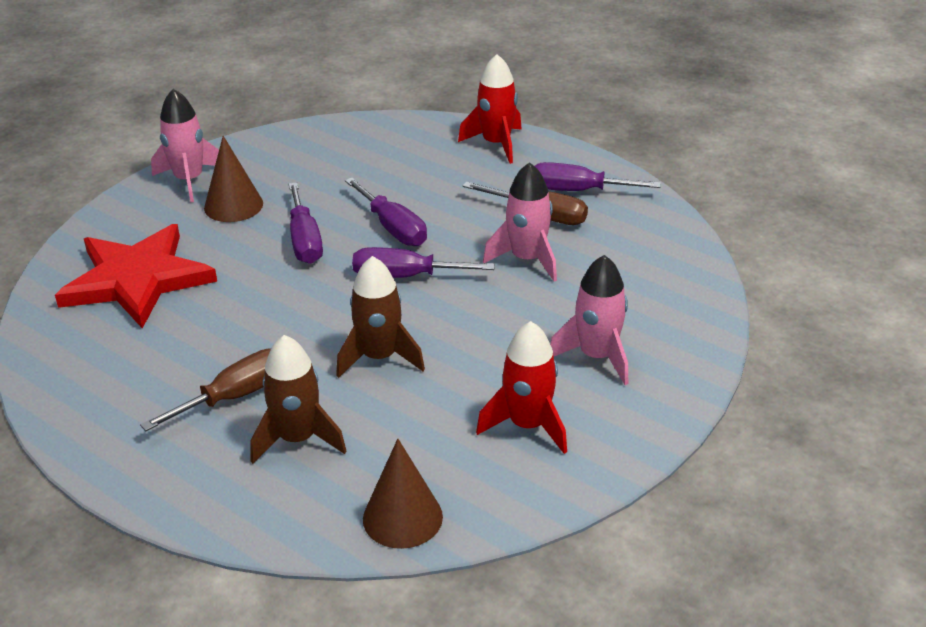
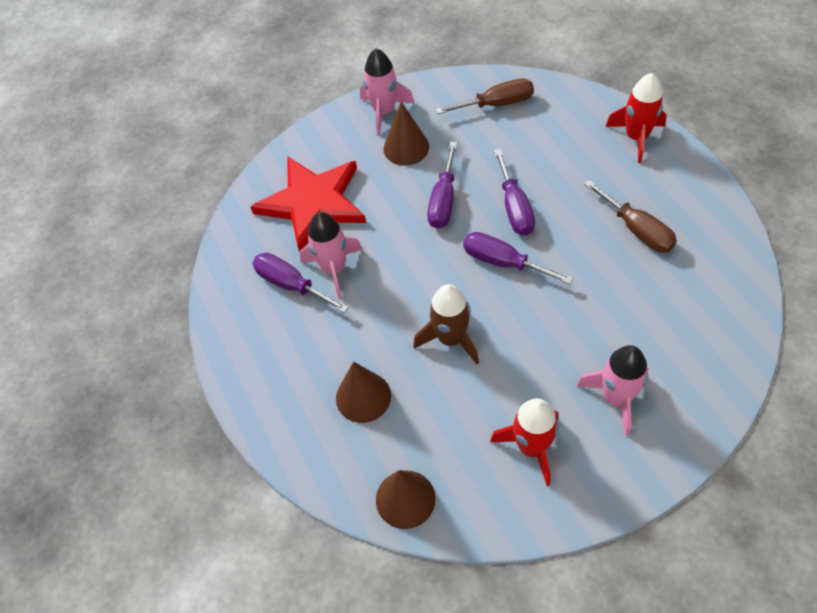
camera: 30 degrees right, 20 degrees up
(235, 396) = (337, 340): brown screwdriver -> brown screwdriver (497, 104)
(297, 439) = (363, 397): brown rocket -> brown cone
(527, 259) = (606, 275): pink rocket -> pink rocket (334, 269)
(577, 191) = (681, 211): purple screwdriver -> purple screwdriver (291, 285)

